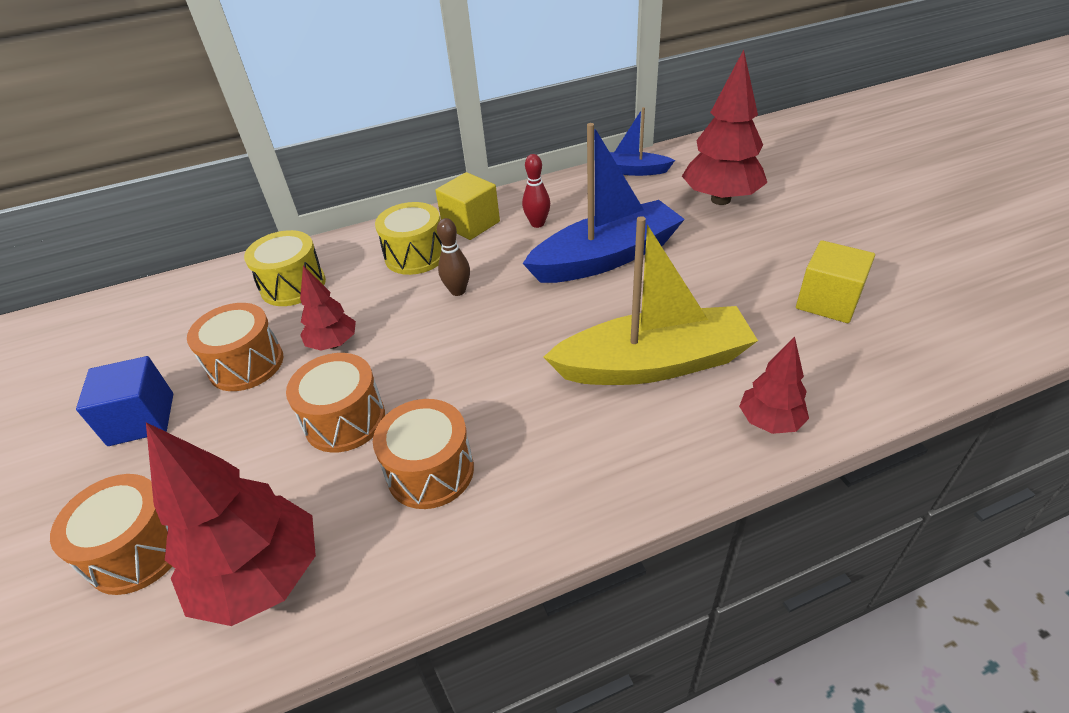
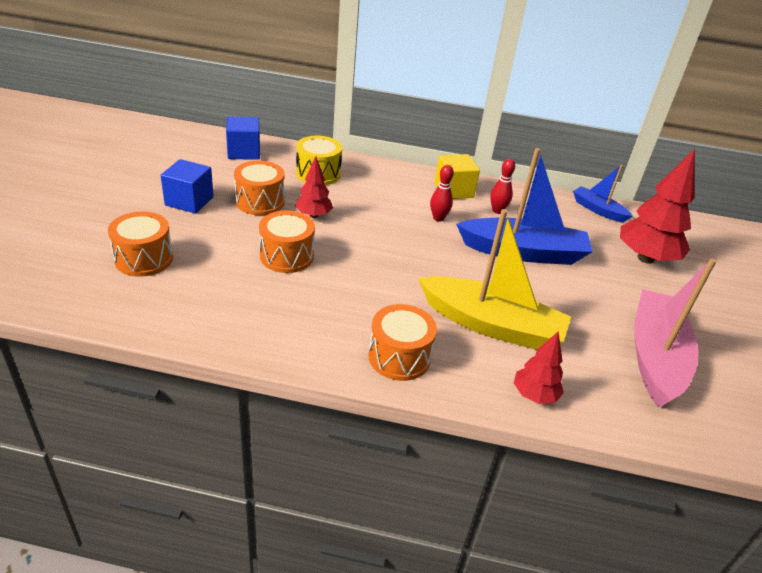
camera: 25 degrees right, 5 degrees down
(167, 306) = (244, 152): none -> blue cube
(262, 577) = (188, 303): red tree -> none
(415, 255) = (402, 192): yellow drum -> none
(430, 471) = (309, 305): orange drum -> orange drum (399, 357)
(458, 291) = (409, 224): brown bowling pin -> none
(484, 266) = (438, 218): none -> red bowling pin
(828, 301) = (655, 356): yellow cube -> pink boat

